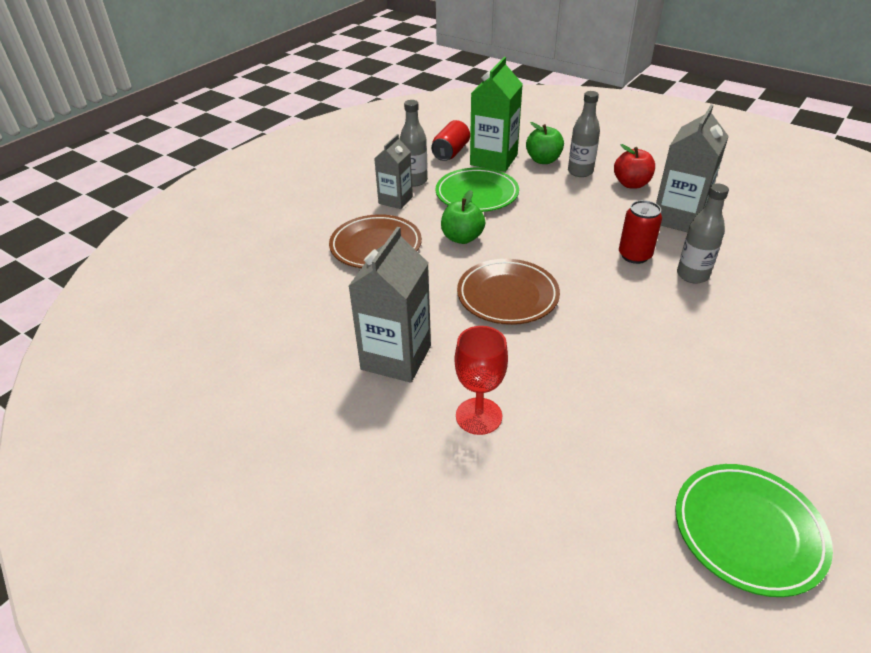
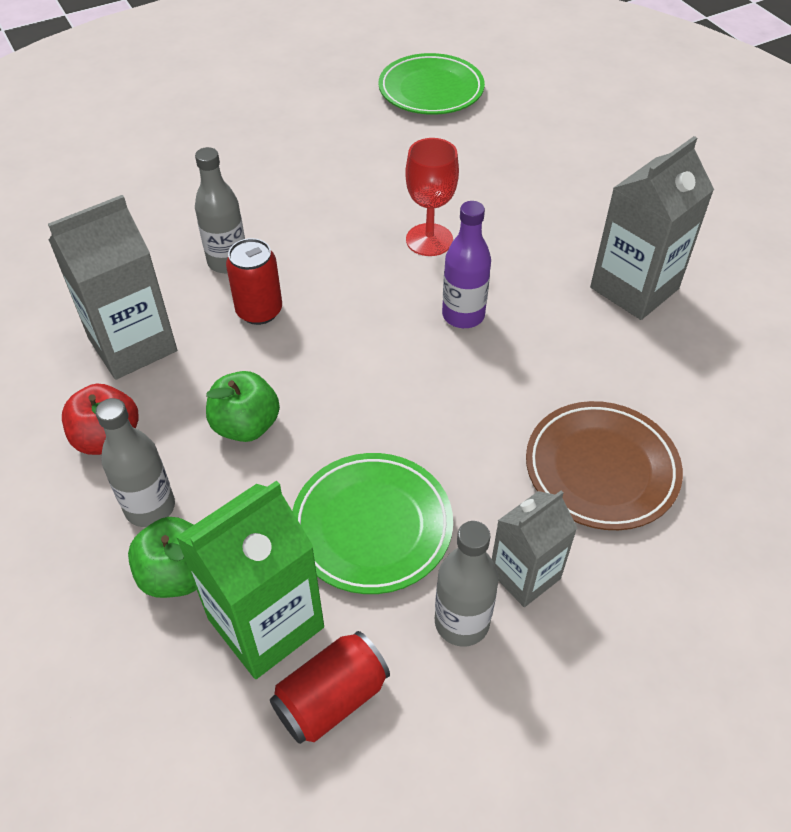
camera: 155 degrees left, 10 degrees up
(462, 238) = (460, 432): green apple -> green apple (246, 425)
(479, 416) = (576, 209): red goblet -> red goblet (429, 240)
(507, 296) = (463, 315): brown plate -> purple bottle

